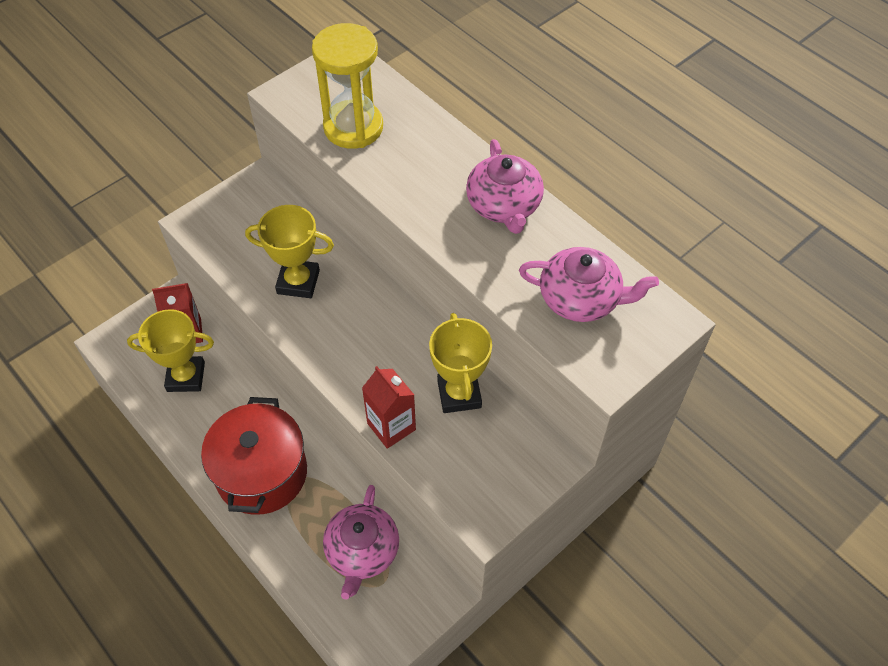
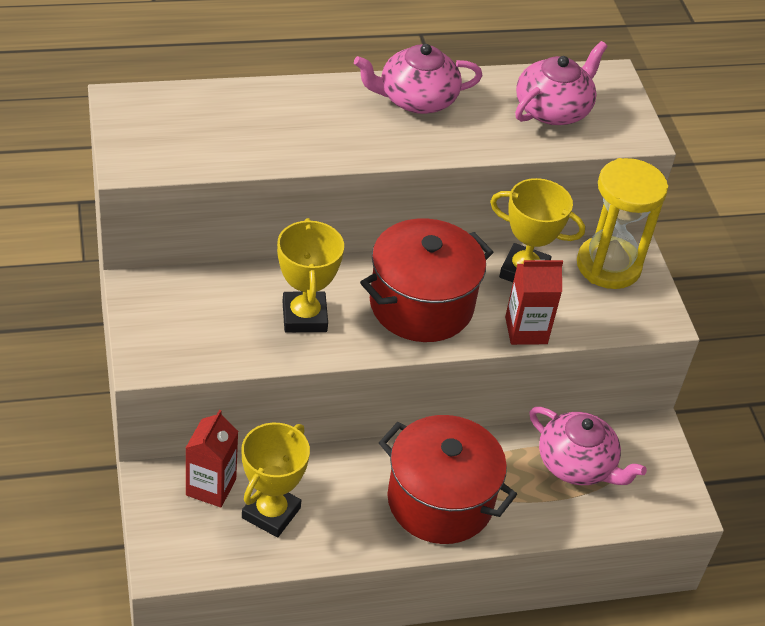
camera: 65 degrees left, 10 degrees down
(298, 282) = (304, 316): yellow trophy -> yellow trophy turned 45 degrees counterclockwise
(353, 127) = (228, 140): yellow hourglass -> yellow hourglass (608, 266)
(365, 344) = (421, 305): none -> red pot
(504, 205) = (416, 99): pink teapot -> pink teapot turned 150 degrees clockwise

